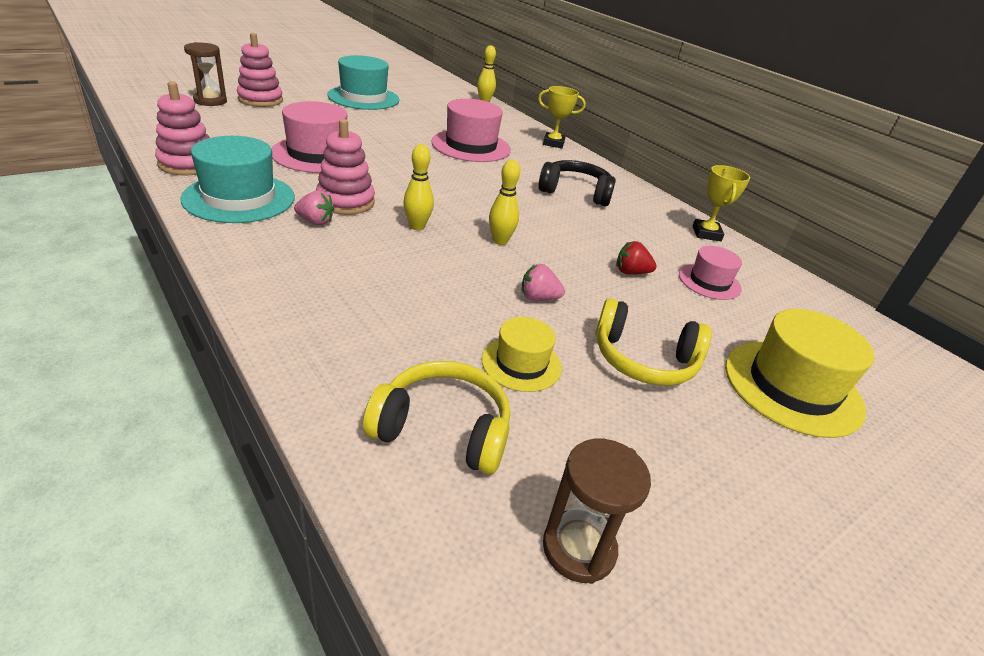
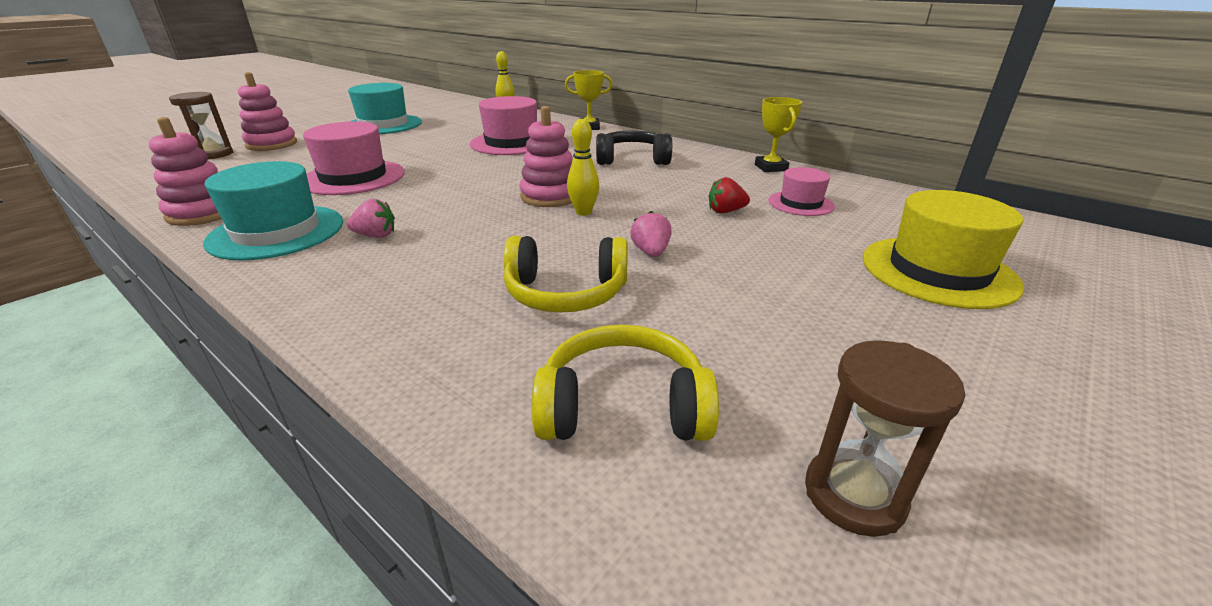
camera: 10 degrees left, 5 degrees down
(345, 202) = (402, 211): pink stacking toy -> pink stacking toy (550, 196)
(417, 226) = (491, 217): yellow bowling pin -> none
(521, 363) = (670, 316): yellow hat -> none
(538, 298) = (651, 252): pink strawberry -> pink strawberry turned 90 degrees clockwise
(643, 360) = (788, 282): yellow headphones -> yellow headphones (566, 293)

